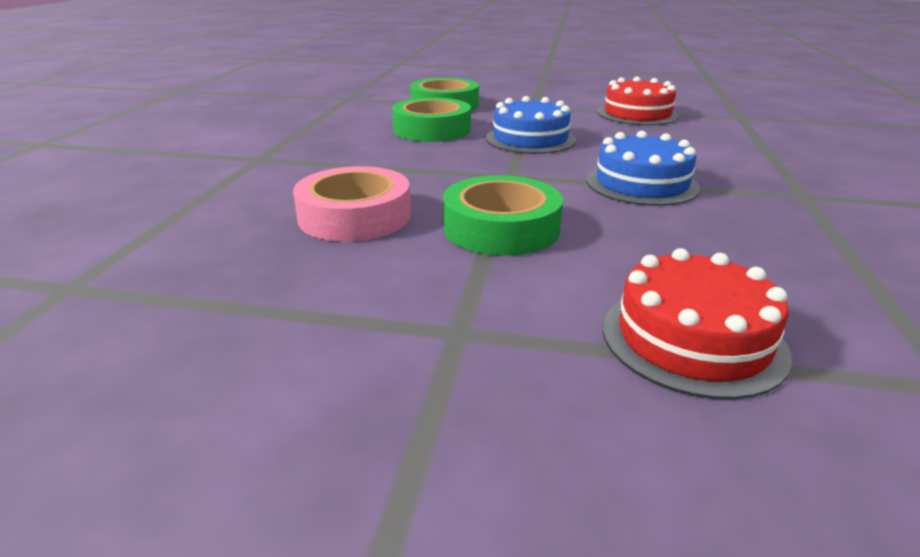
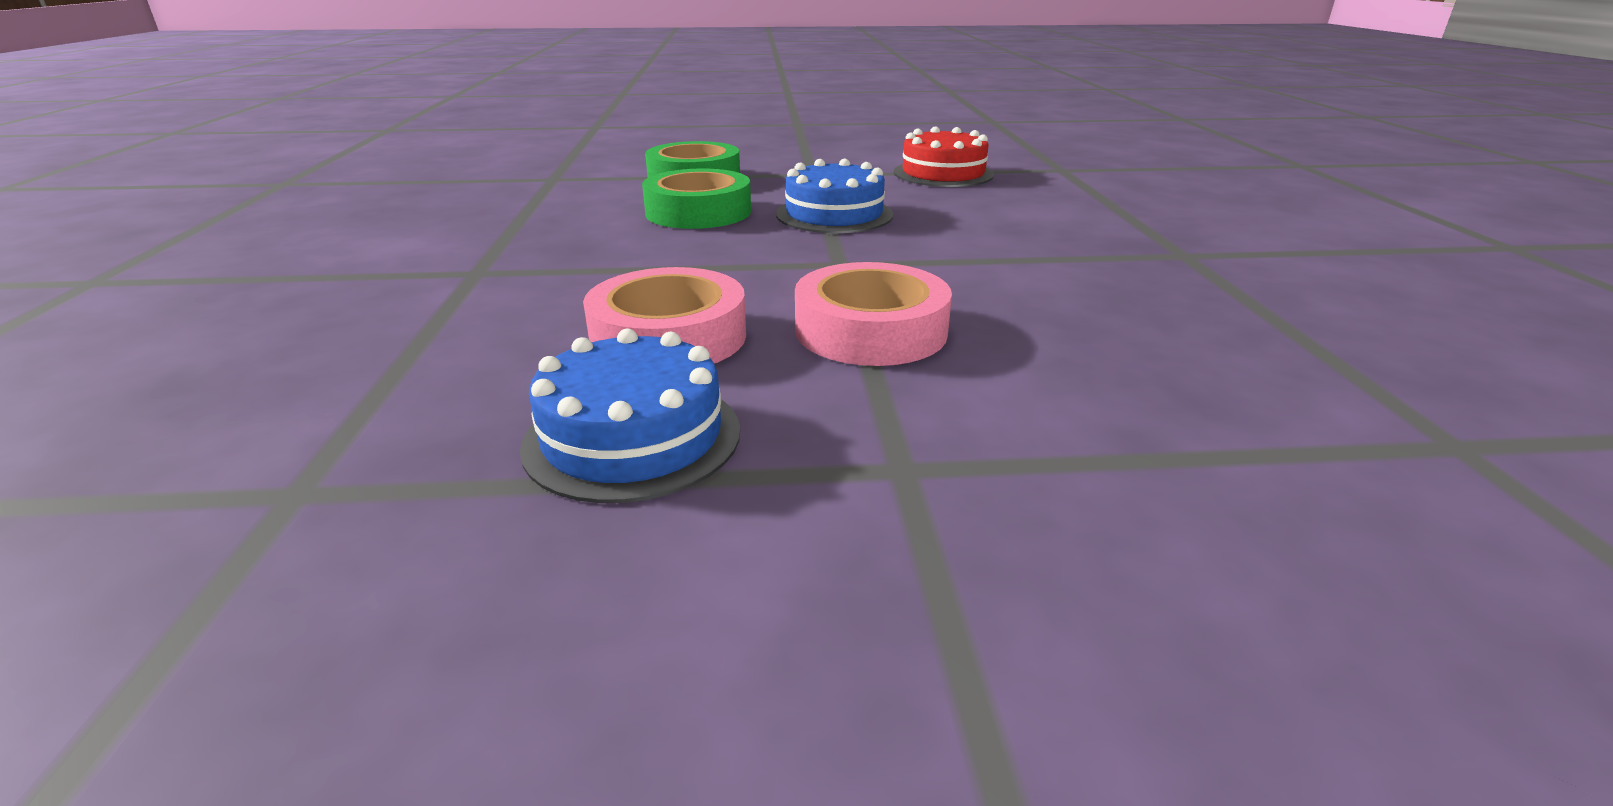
camera: 15 degrees left, 0 degrees up
(501, 228) = (871, 330): green tape -> pink tape
(641, 184) = (1002, 258): blue cake -> blue cake (633, 437)
(692, 339) = (1173, 434): red cake -> none

